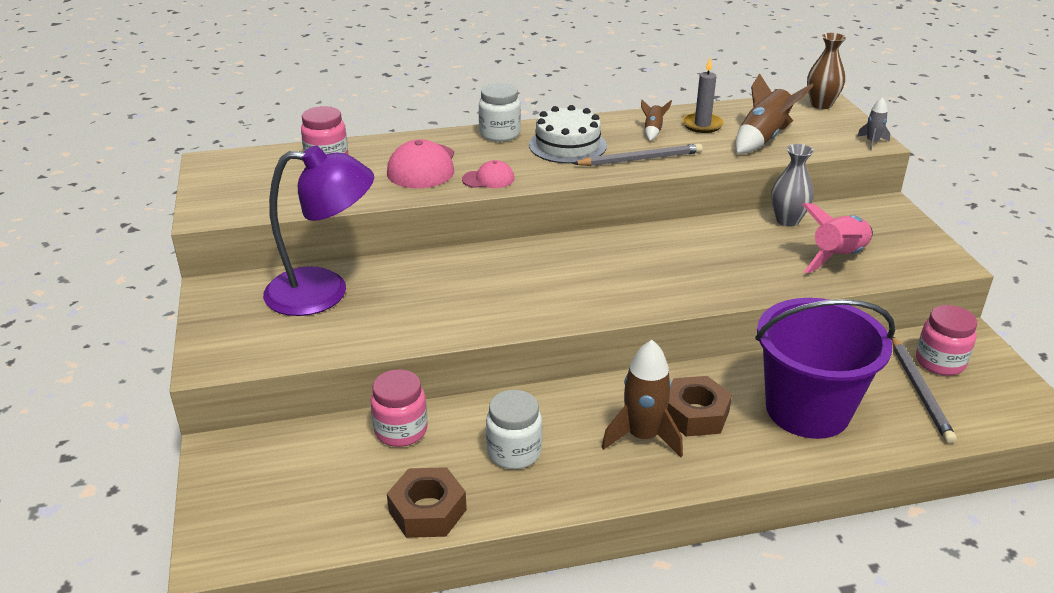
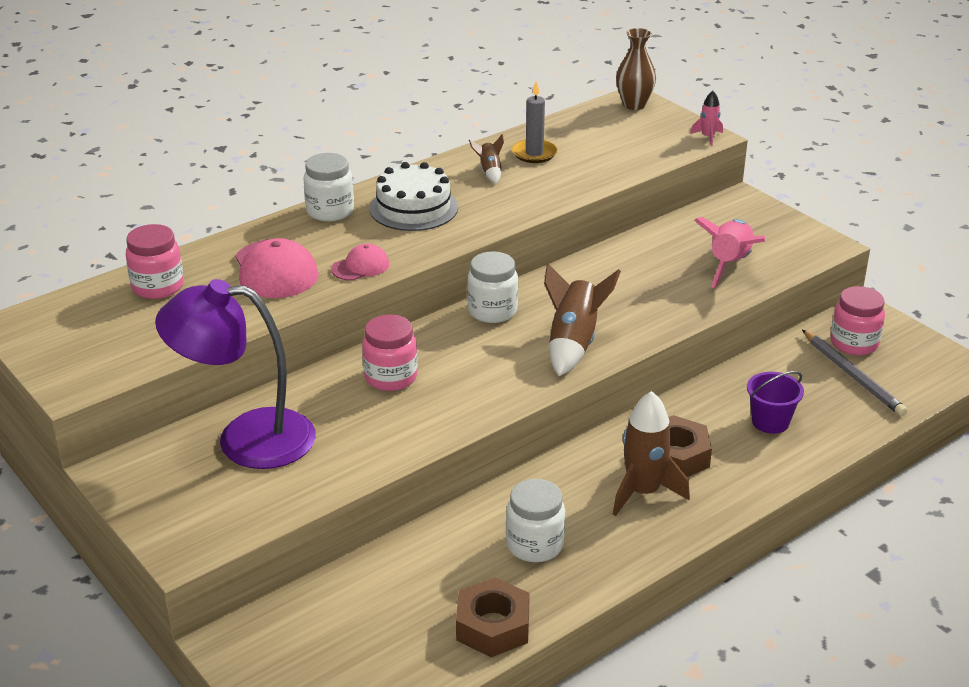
camera: 25 degrees left, 0 degrees up
(324, 292) = (246, 439): purple lamp -> purple lamp turned 150 degrees counterclockwise
(401, 431) = (408, 560): pink jar -> pink jar (391, 377)
(594, 245) = (492, 311): none -> white jar
(640, 159) = (500, 207): grey pencil -> none
(763, 139) = (604, 156): brown rocket -> brown rocket (573, 343)
(787, 220) = (660, 237): grey vase -> none
(807, 410) = (770, 422): purple bucket -> purple bucket, size x0.45
(872, 142) = (708, 137): grey rocket -> pink rocket

